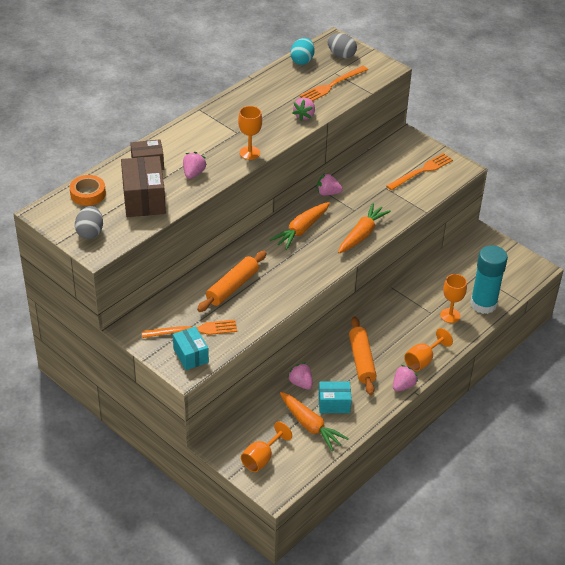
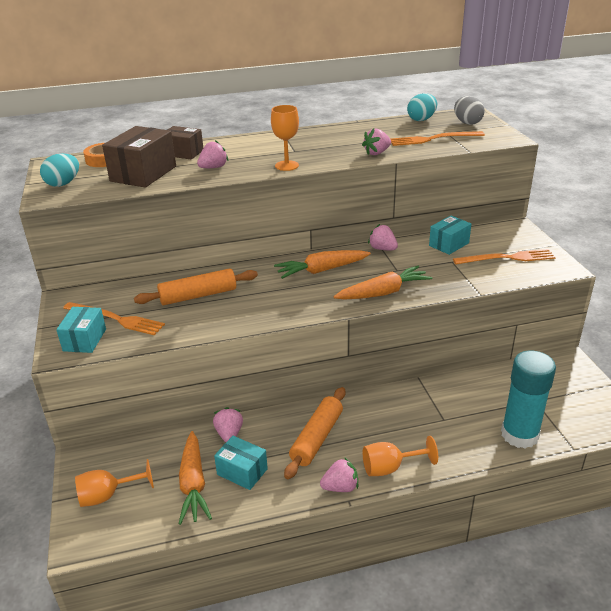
camera: 35 degrees right, 10 degrees down
(90, 232) = (63, 183): grey egg -> turquoise egg
(372, 172) = (449, 244): none -> turquoise box
(450, 315) = (465, 431): orange goblet -> none

